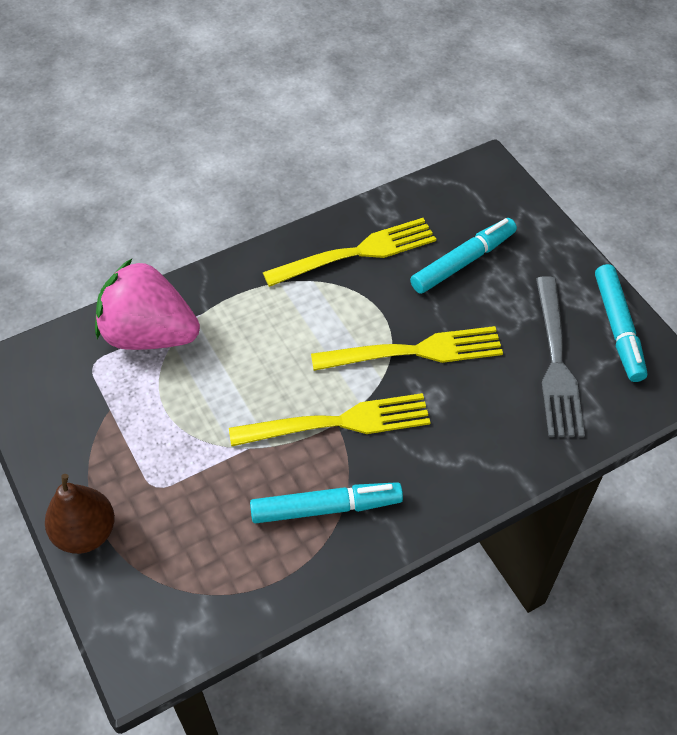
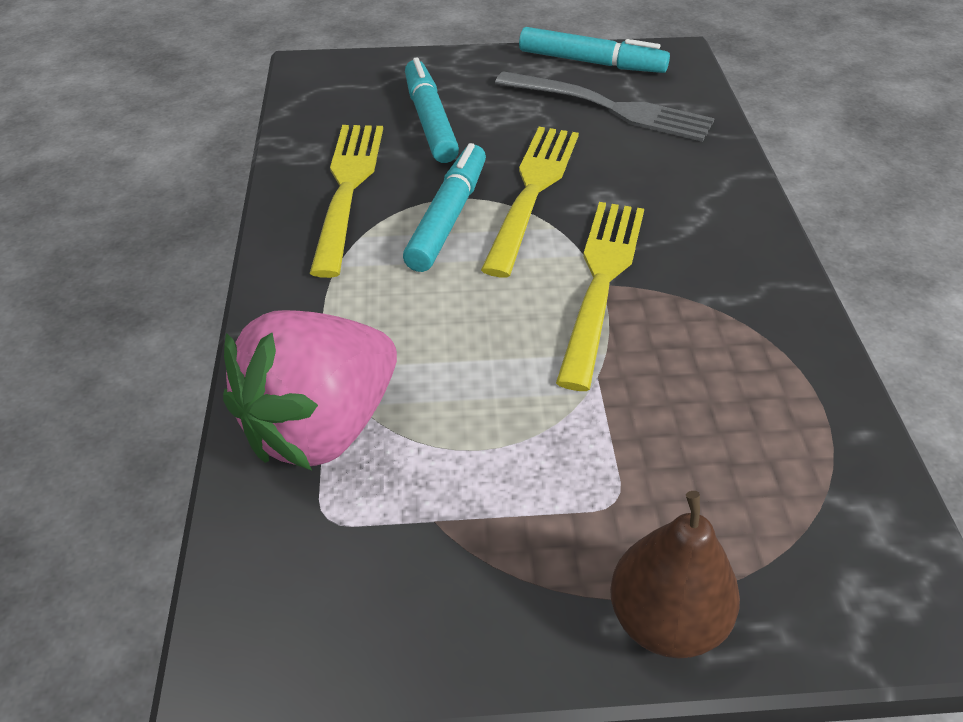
camera: 65 degrees left, 10 degrees down
(326, 508) = (727, 331): turquoise marker -> turquoise marker (448, 217)

